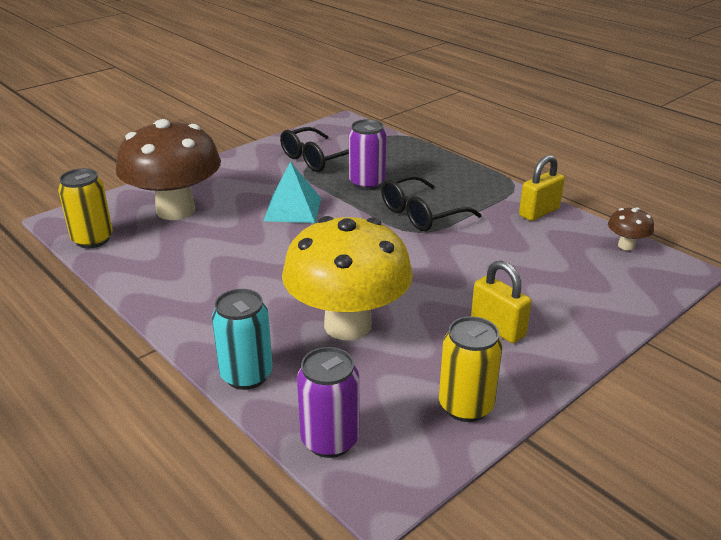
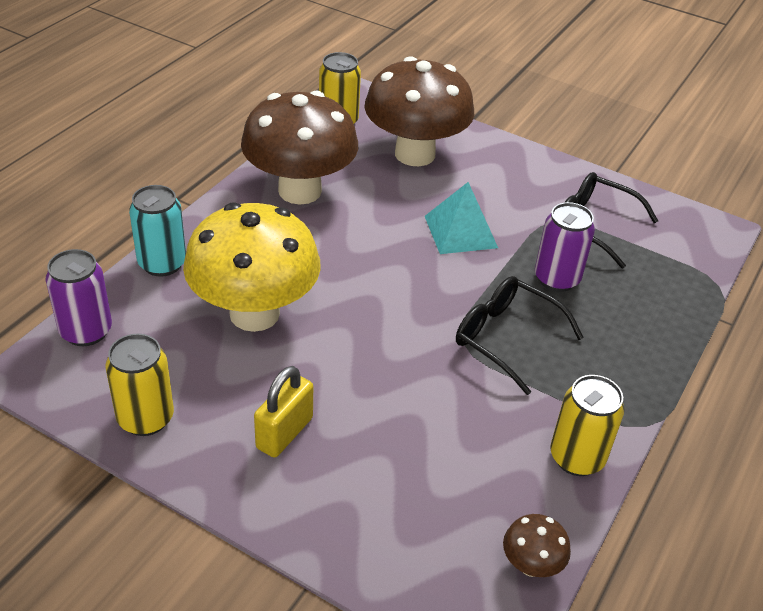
camera: 70 degrees right, 10 degrees up
(185, 276) = (300, 191): none -> brown mushroom
(539, 212) = (576, 458): yellow padlock -> yellow can

